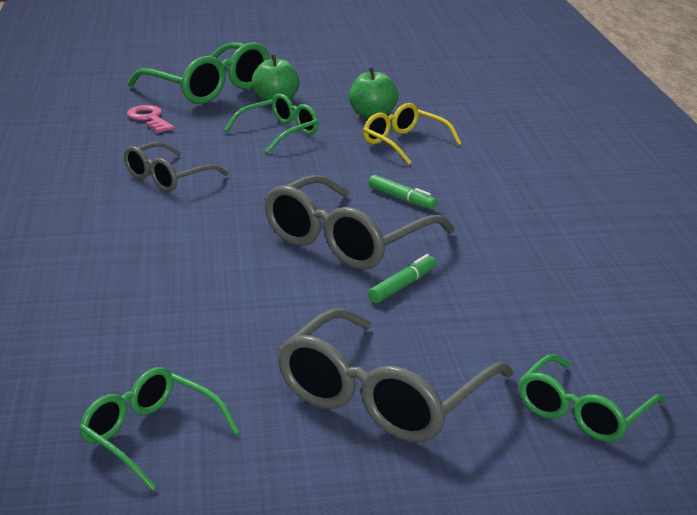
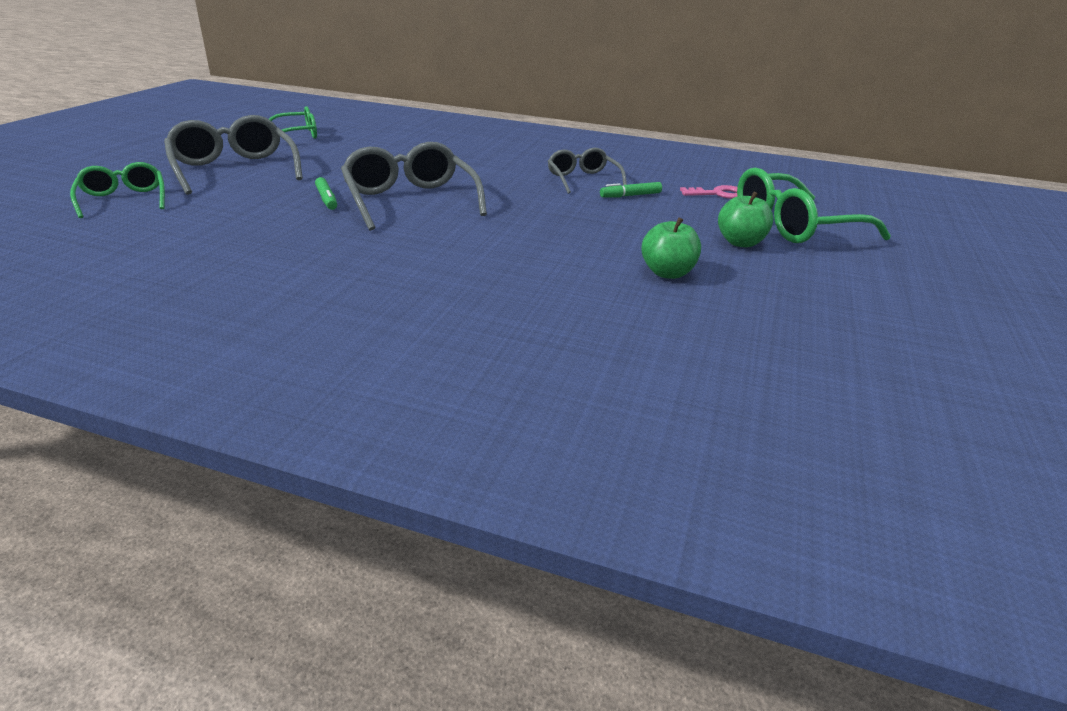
camera: 115 degrees right, 5 degrees up
(279, 133) = (647, 226): green glasses -> none
(402, 199) = (452, 232): green marker -> green marker (630, 195)
(405, 143) = (572, 266): yellow glasses -> none

